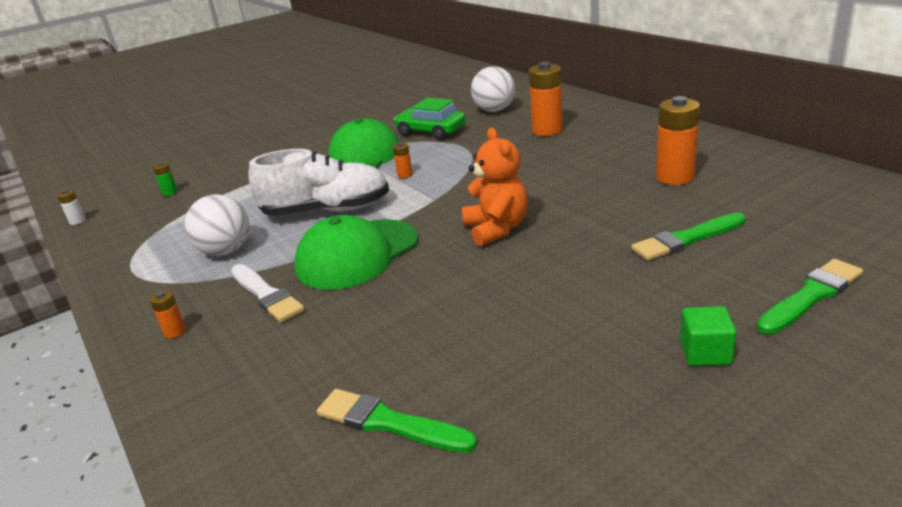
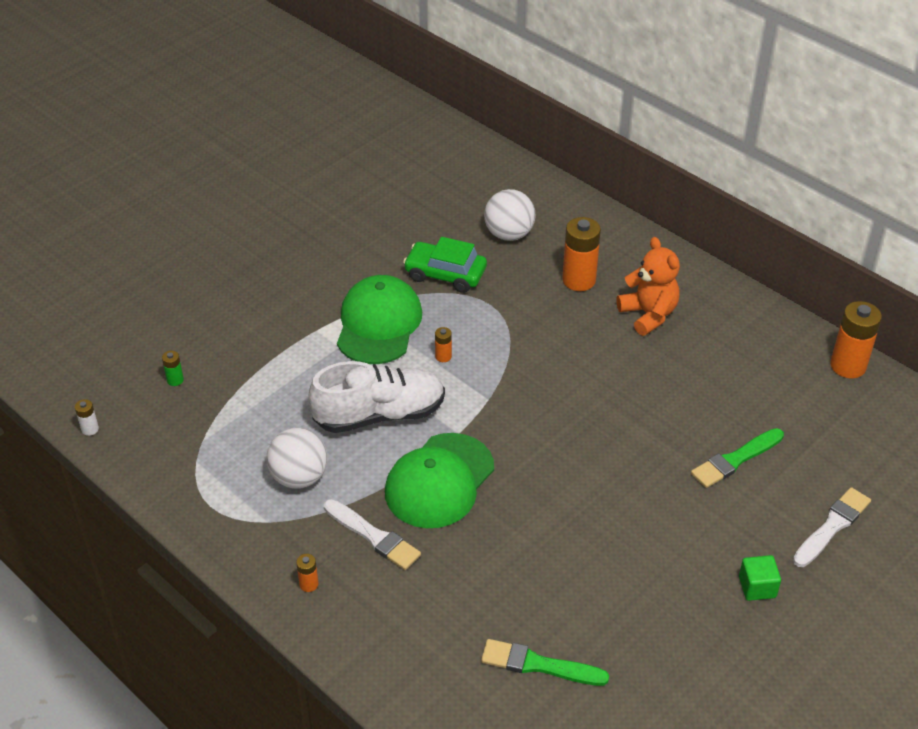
camera: 15 degrees left, 15 degrees up
(496, 229) = (564, 445): orange teddy bear -> orange teddy bear (648, 315)
(675, 177) = (719, 370): orange battery -> orange battery (848, 366)
(811, 296) = (832, 526): green brush -> white brush

